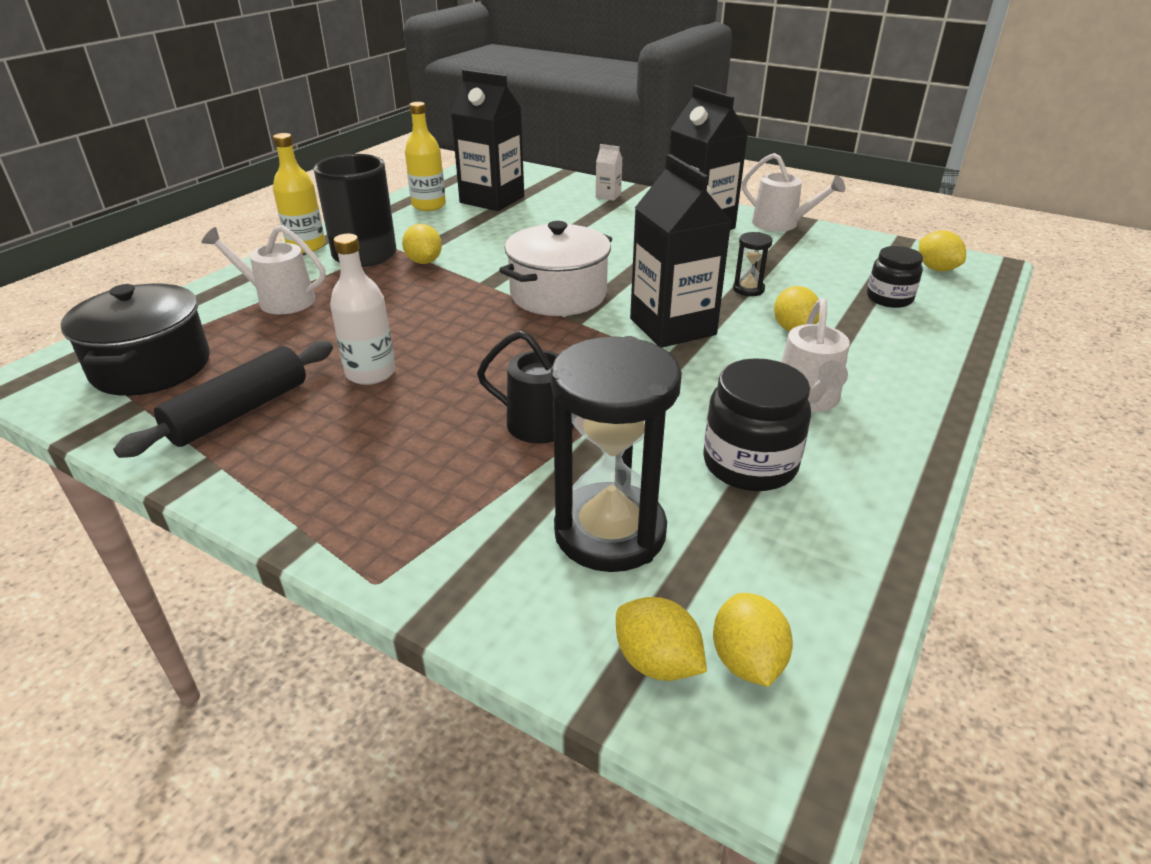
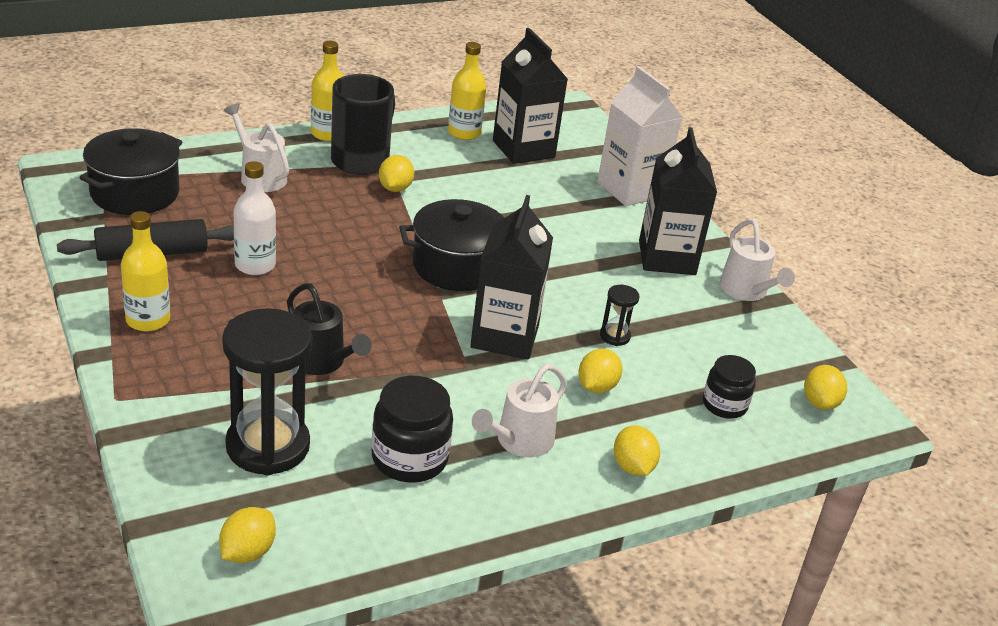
camera: 30 degrees right, 0 degrees up
(313, 478) = (148, 320): none -> yellow bottle
(558, 295) = (457, 266): white pot -> black pot
(608, 196) = (630, 189): white carton -> white carton, size x2.35
(657, 662) = (202, 523): yellow lemon -> yellow lemon (632, 467)

